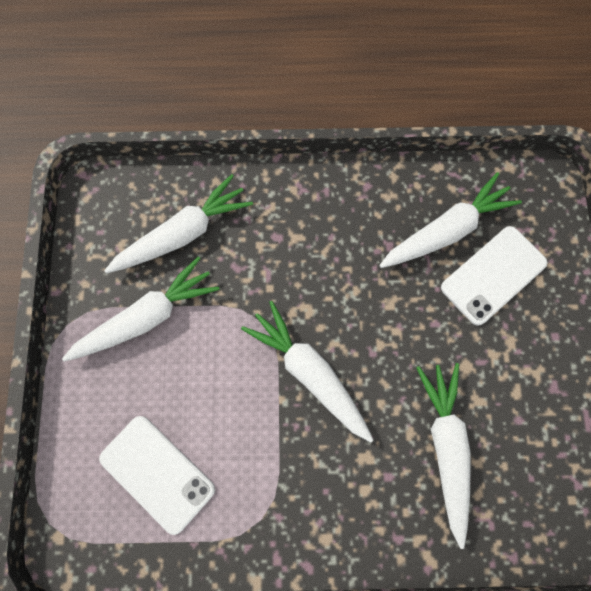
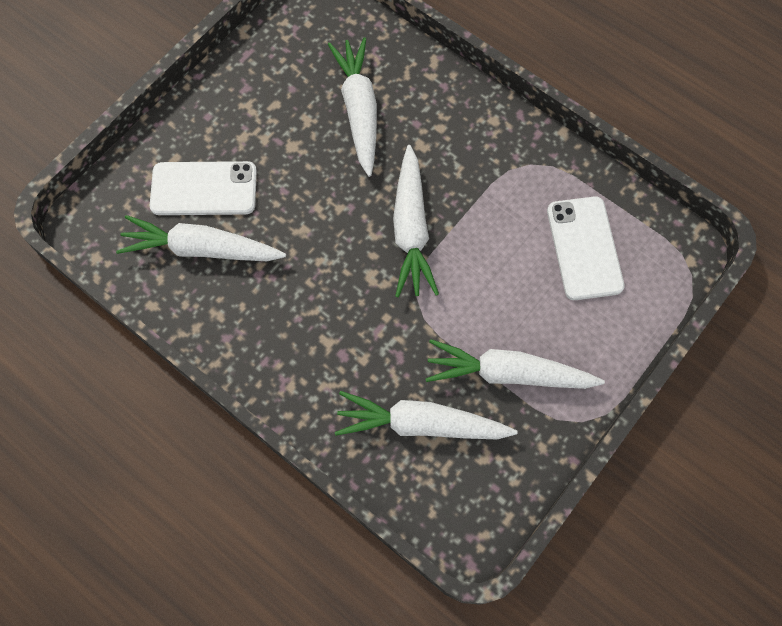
camera: 140 degrees left, 5 degrees down
(446, 447) = (359, 110): white carrot -> white carrot turned 135 degrees clockwise

